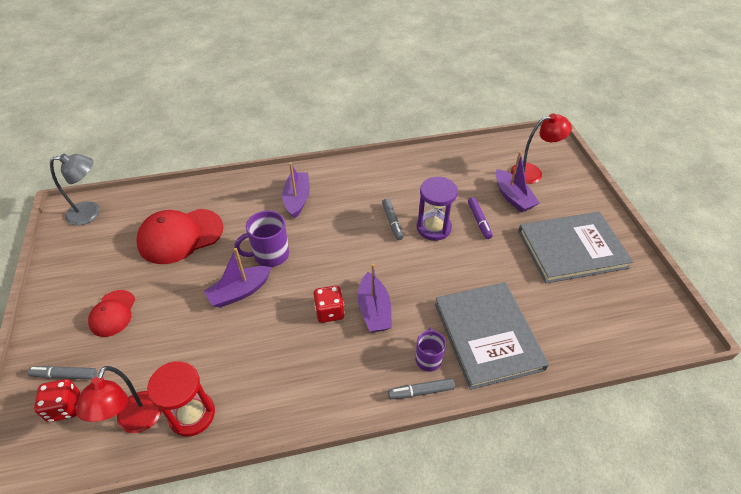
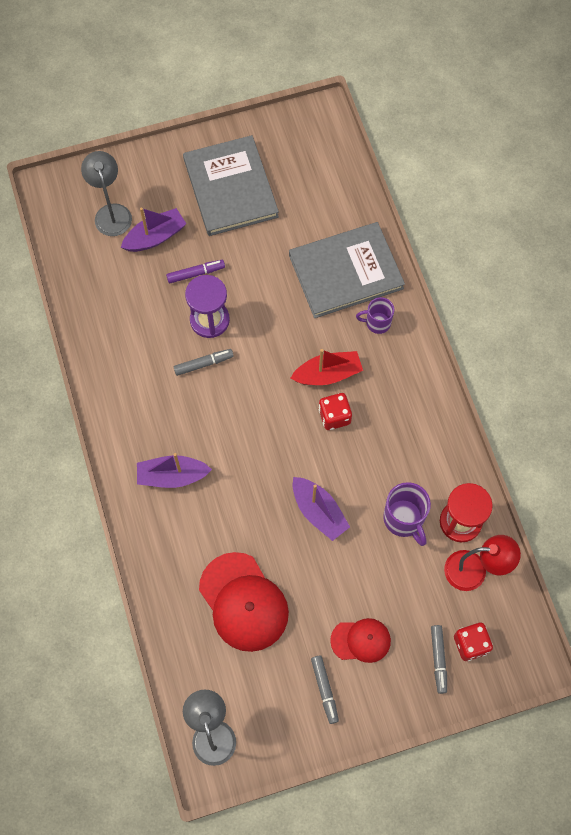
camera: 95 degrees left, 20 degrees up
(270, 255) = (264, 490): purple mug -> purple mug (404, 519)
(374, 310) = (328, 374): purple boat -> red boat
(421, 391) = (411, 328): grey marker -> grey marker (324, 690)
(532, 172) = (111, 213): red lamp -> grey lamp

